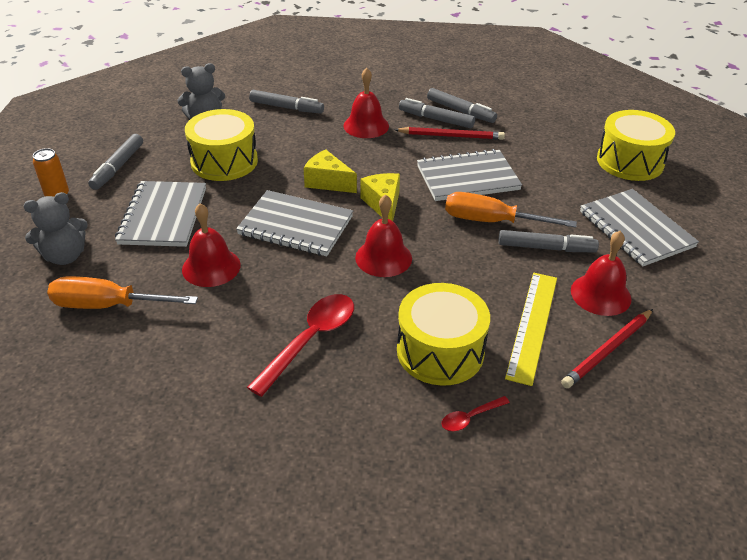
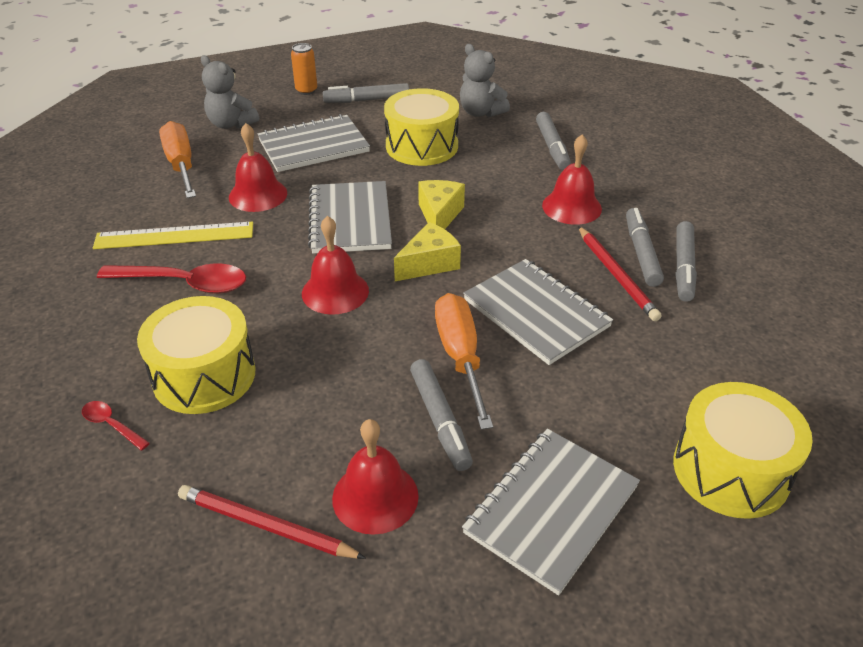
camera: 65 degrees right, 0 degrees up
(532, 325) = (280, 441): yellow ruler -> yellow ruler (174, 235)

